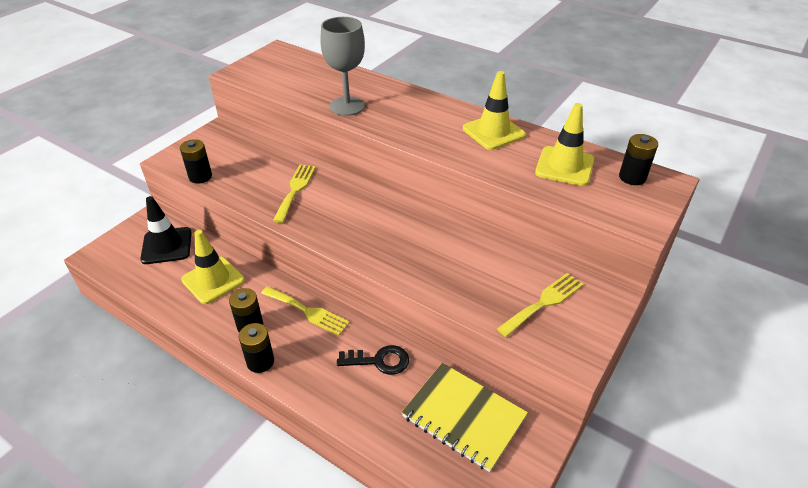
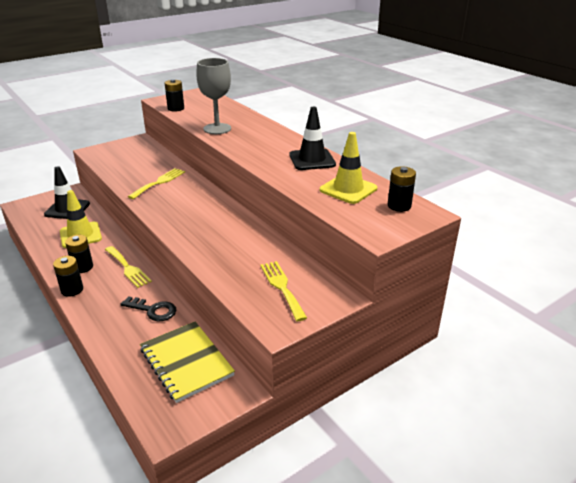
camera: 20 degrees right, 10 degrees down
(200, 176) = (103, 164): black battery -> black battery (176, 108)
(493, 132) = (312, 160): yellow traffic cone -> black traffic cone
(544, 302) = (282, 287): yellow fork -> yellow fork turned 90 degrees counterclockwise

